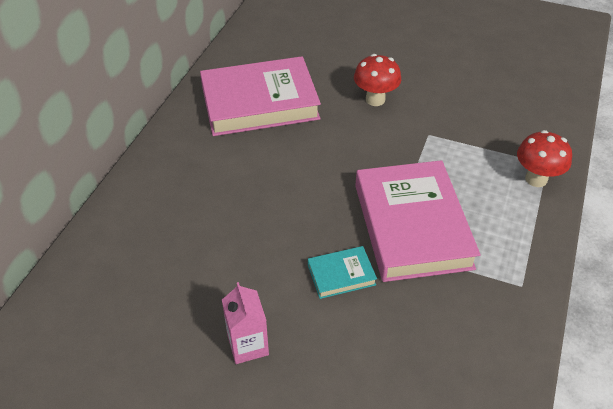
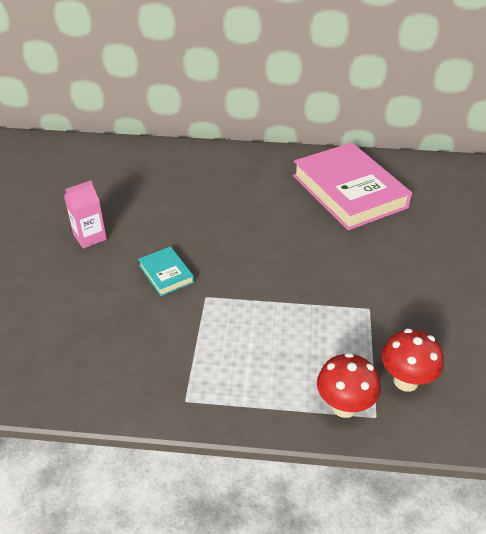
camera: 75 degrees right, 5 degrees down
(375, 99) = (399, 262): red mushroom -> red mushroom (405, 381)
(412, 226) = (236, 310): pink book -> none

